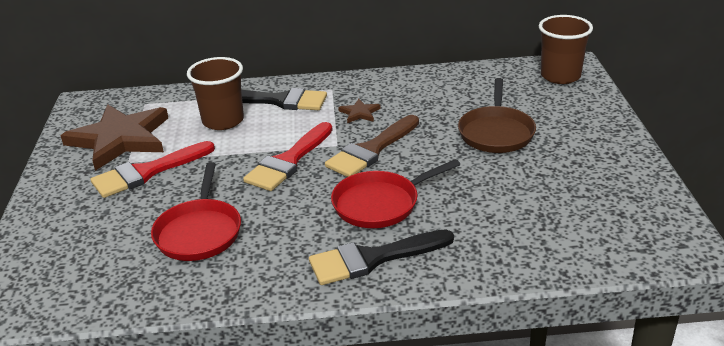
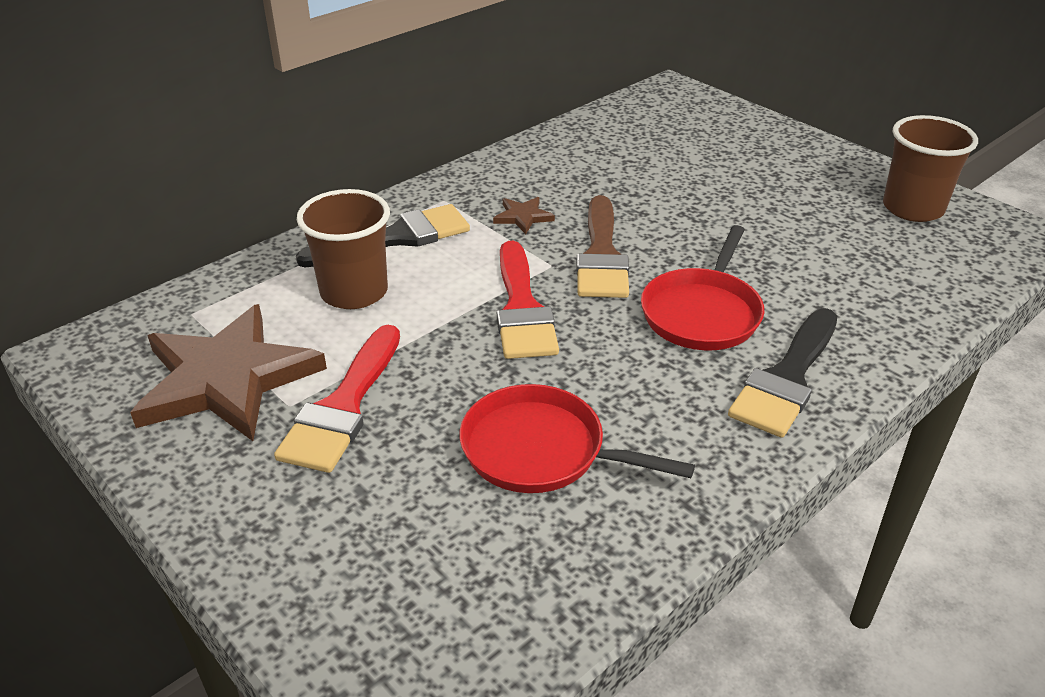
camera: 40 degrees left, 5 degrees up
(199, 232) = (541, 450): red pan -> red pan turned 150 degrees clockwise
(496, 132) = (703, 185): brown pan -> none
(560, 76) = (678, 103): brown cup -> brown cup (912, 208)

